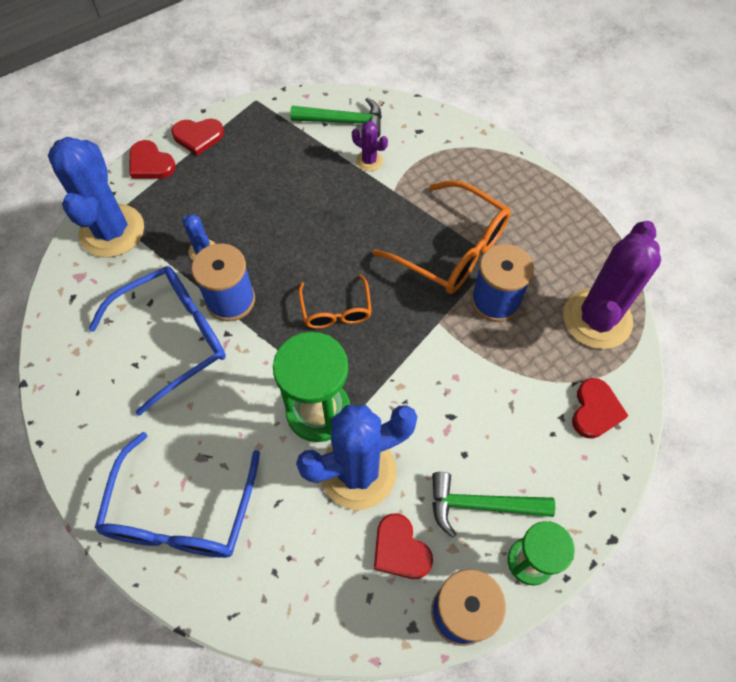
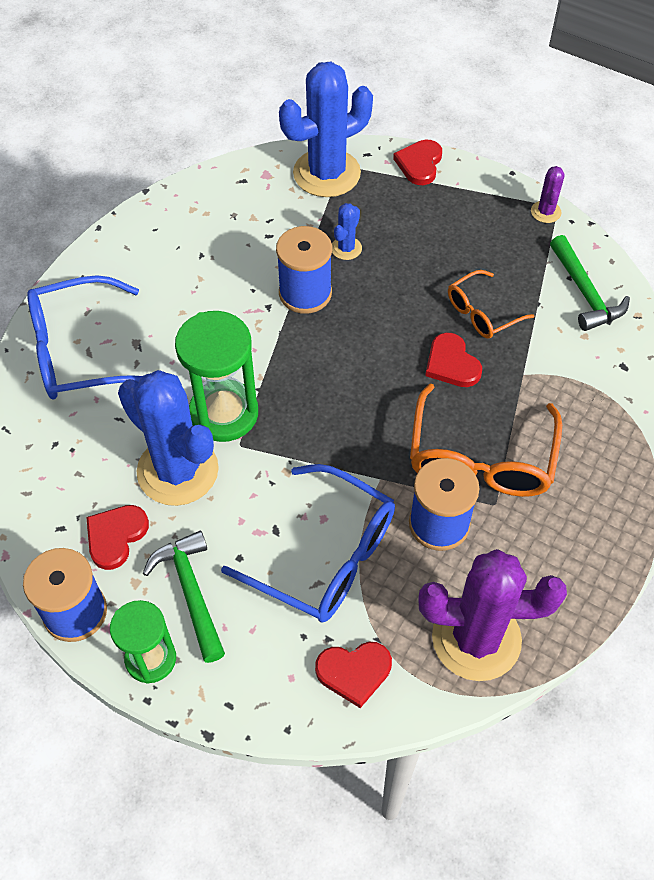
camera: 65 degrees right, 5 degrees down
(174, 338) = (242, 270): blue glasses -> blue glasses (326, 556)
(198, 137) = (476, 184): red heart -> red heart (451, 363)
(336, 310) = (342, 382): orange glasses -> orange glasses (482, 313)
(369, 161) = (547, 336): purple cactus -> purple cactus (545, 212)

